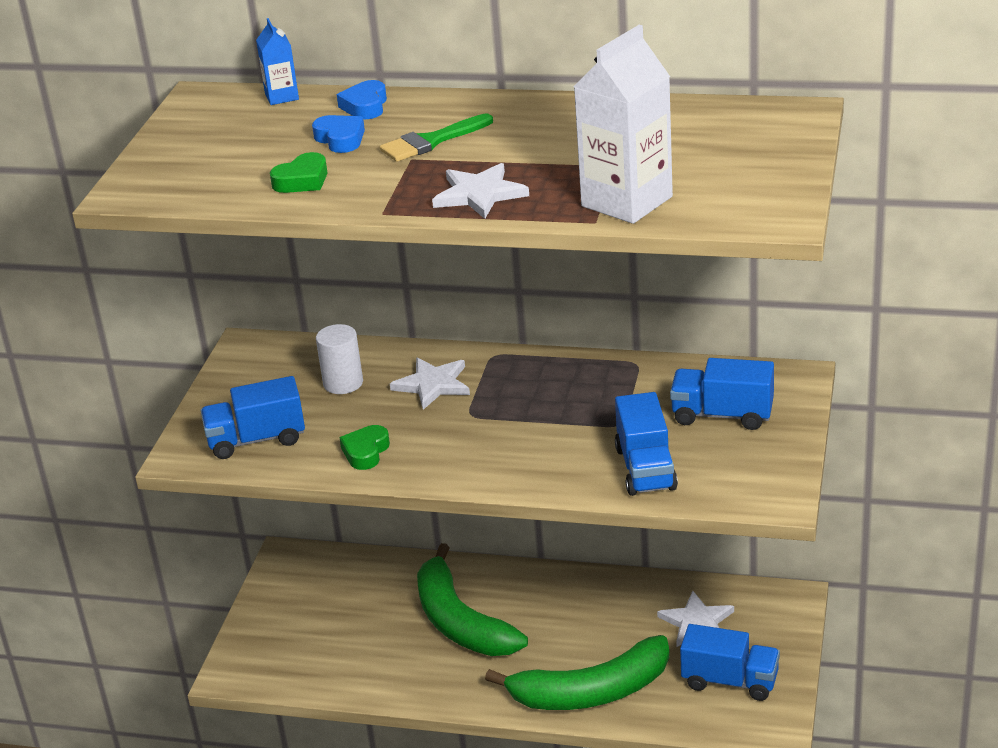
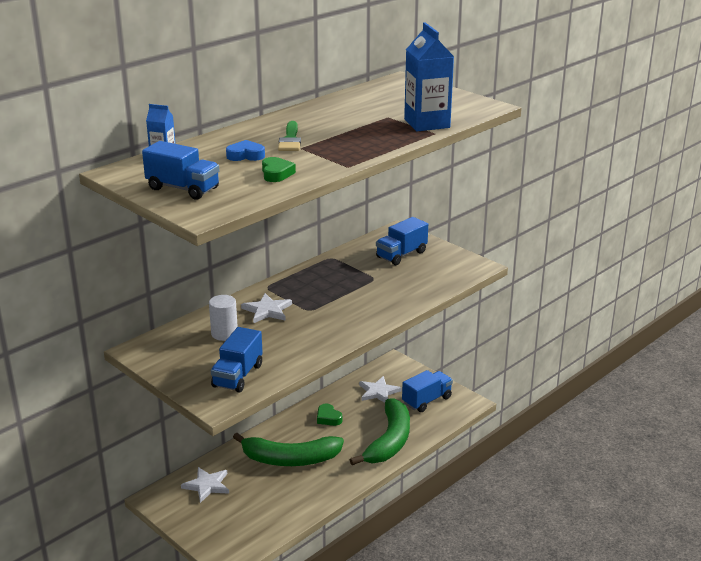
camera: 60 degrees left, 5 degrees down
(365, 106) = (218, 142): blue heart -> none
(366, 452) = (299, 348): green heart -> green heart (328, 418)
(479, 194) = (367, 145): white star -> white star (207, 485)
(627, 201) = (427, 123): white carton -> blue carton
(645, 469) = (417, 285): blue truck -> blue truck (183, 189)

